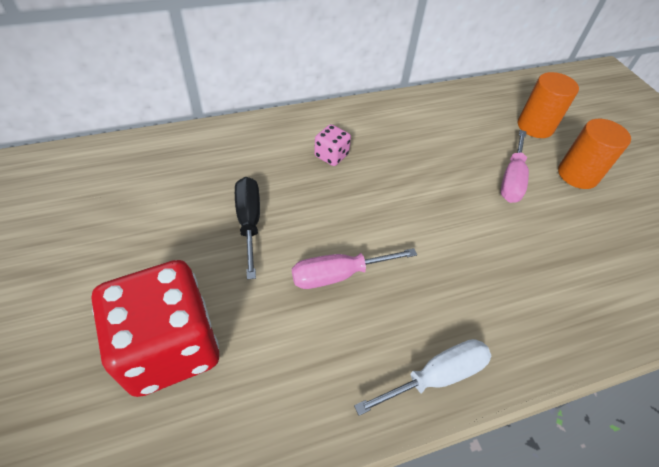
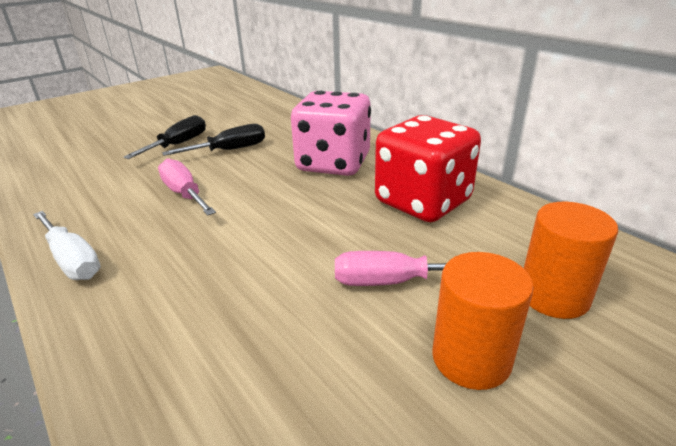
camera: 75 degrees right, 20 degrees down
(170, 347) = (111, 153): red dice -> red dice (423, 202)
(195, 267) = (178, 144): none -> black screwdriver
(331, 155) = (333, 163): pink dice -> pink dice, size x2.26

